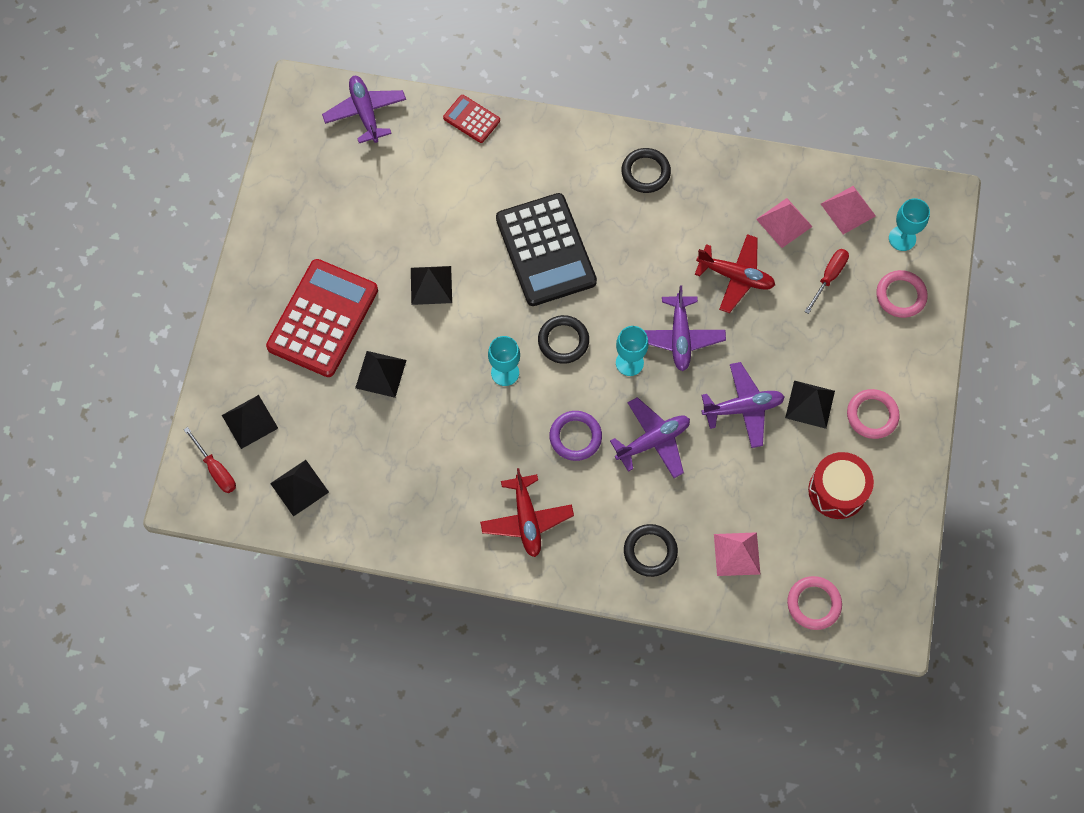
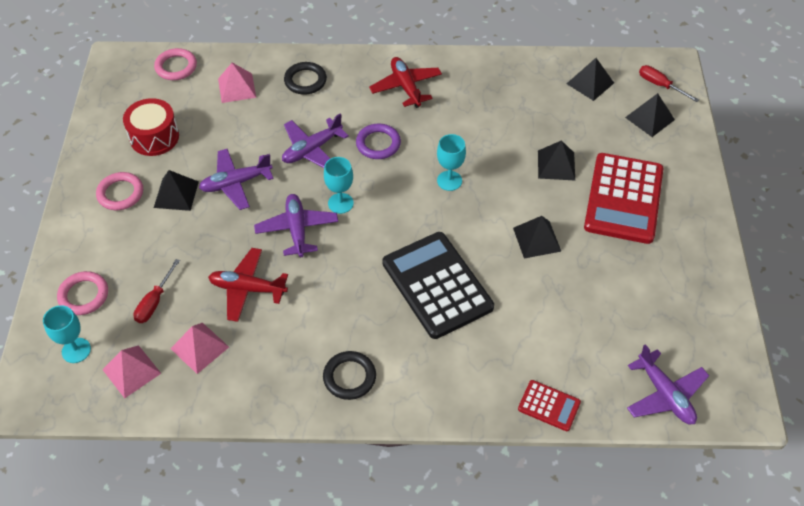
camera: 170 degrees right, 15 degrees down
(563, 341) = (403, 211): black ring -> none

